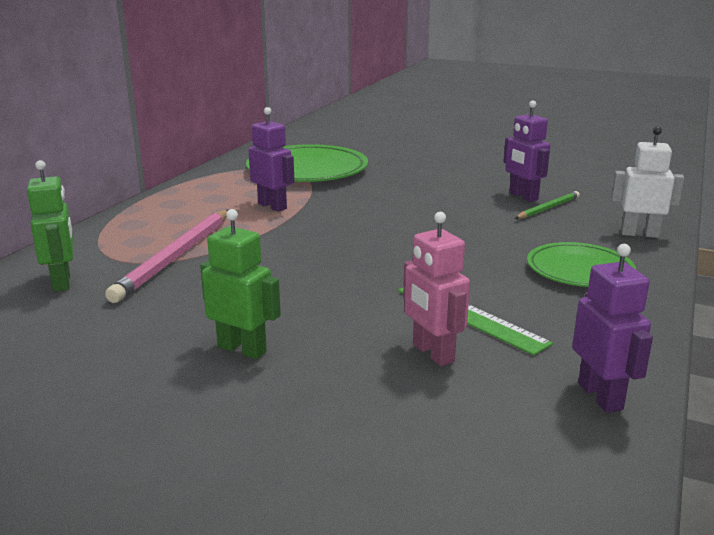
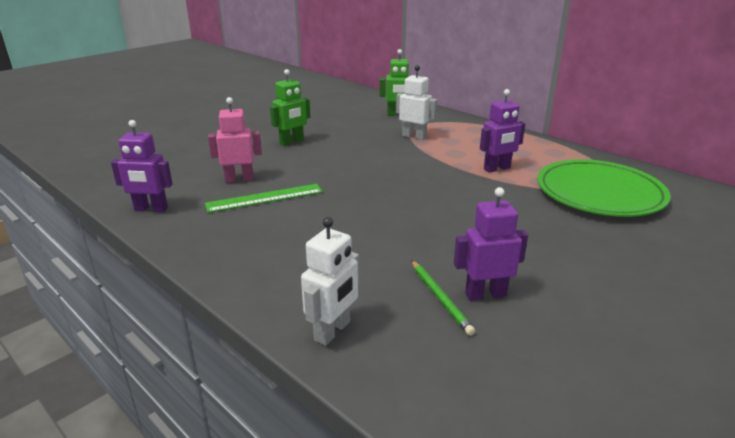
camera: 110 degrees right, 5 degrees up
(176, 257) = (414, 136): pink pencil -> white robot
(579, 270) = (286, 259): green plate -> none

